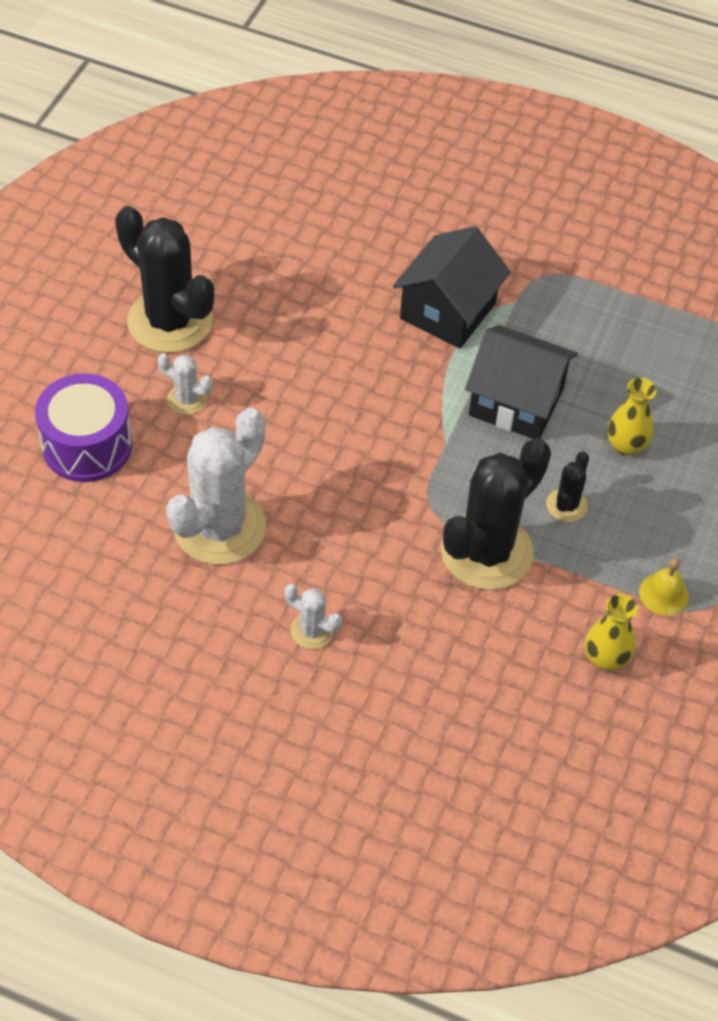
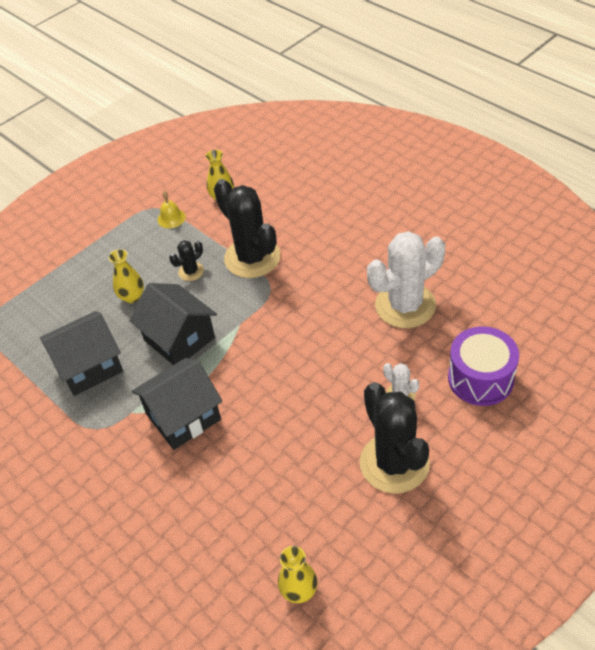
camera: 150 degrees left, 5 degrees down
(229, 187) = (299, 590): none -> yellow vase
(312, 631) = (371, 240): white cactus -> none
(486, 552) = (252, 258): black cactus -> black cactus turned 75 degrees clockwise
(610, 339) = (89, 366): none -> black house

